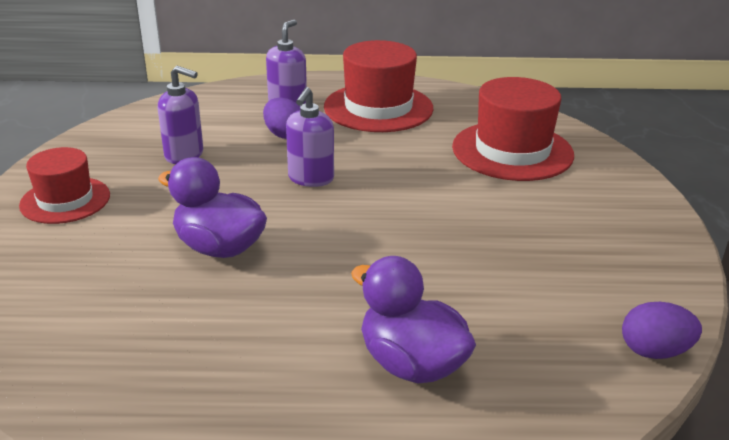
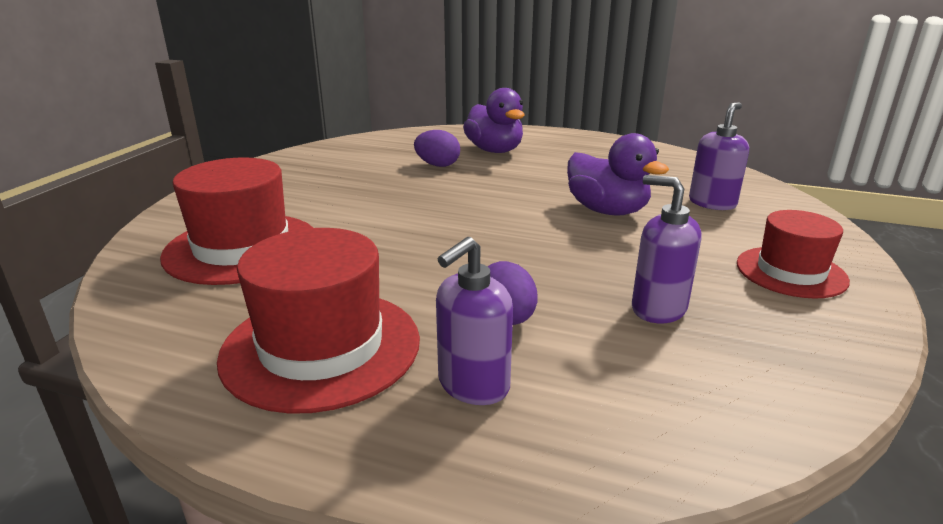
camera: 160 degrees left, 5 degrees down
(310, 179) = (499, 253): purple soap dispenser -> purple soap dispenser (712, 203)
(654, 351) = (359, 140): purple egg -> purple egg (437, 165)

